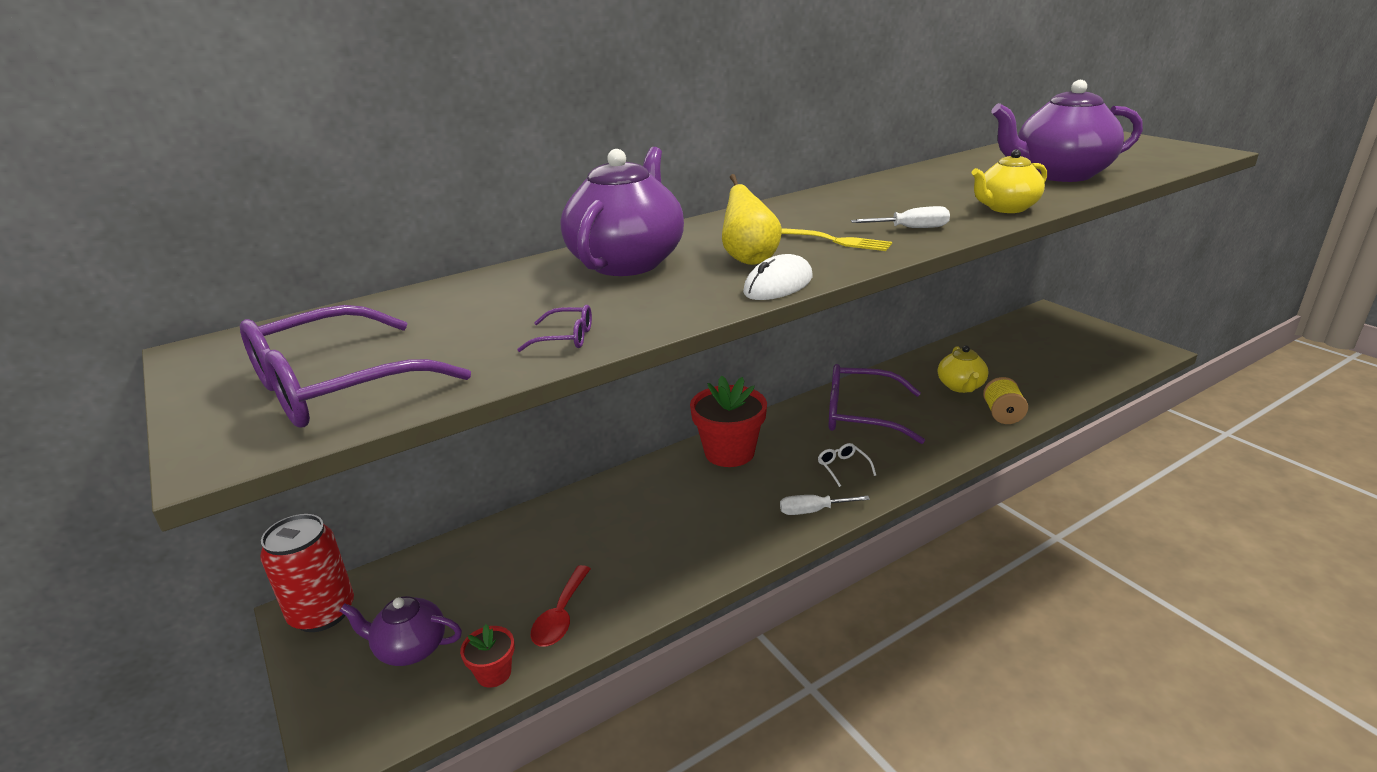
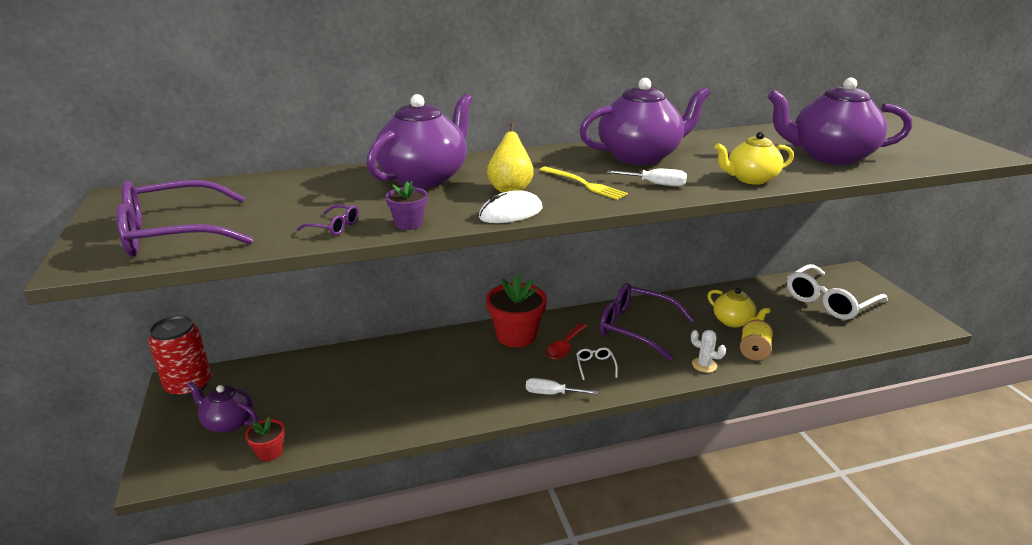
camera: 15 degrees right, 0 degrees up
(561, 616) = (332, 425): red spoon -> red spoon (565, 347)
(662, 318) = (409, 224): none -> purple flower pot
(862, 202) = (640, 156): none -> purple teapot
(961, 386) = (733, 321): yellow teapot -> yellow teapot turned 60 degrees counterclockwise
(961, 441) = (704, 365): none -> white cactus
(1043, 346) = (829, 301): none -> white glasses

